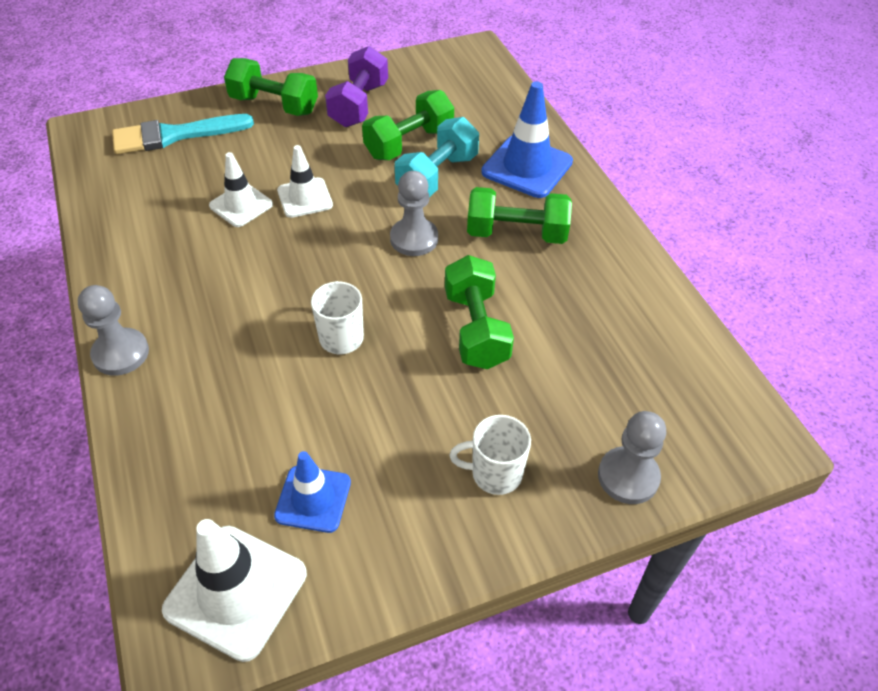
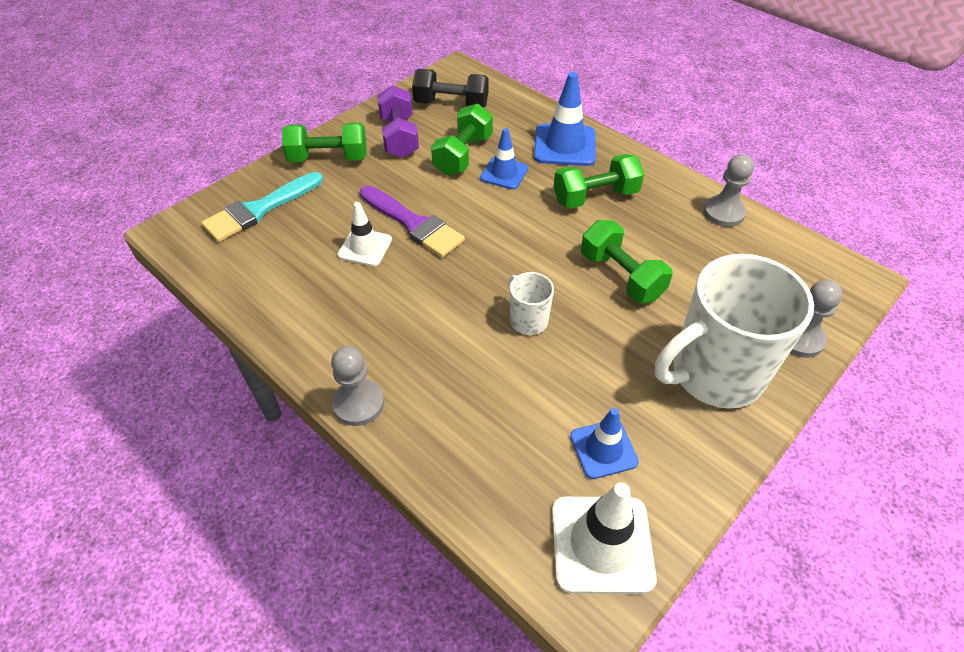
camera: 25 degrees left, 0 degrees up
(305, 198) = (413, 224): white traffic cone -> purple brush
(414, 239) = (524, 226): grey pawn -> grey pawn (723, 213)
(437, 176) = (504, 173): turquoise dumbbell -> blue traffic cone
(438, 86) = (451, 105): none -> black dumbbell
(495, 473) = (714, 374): white mug -> white mug, size x2.23

